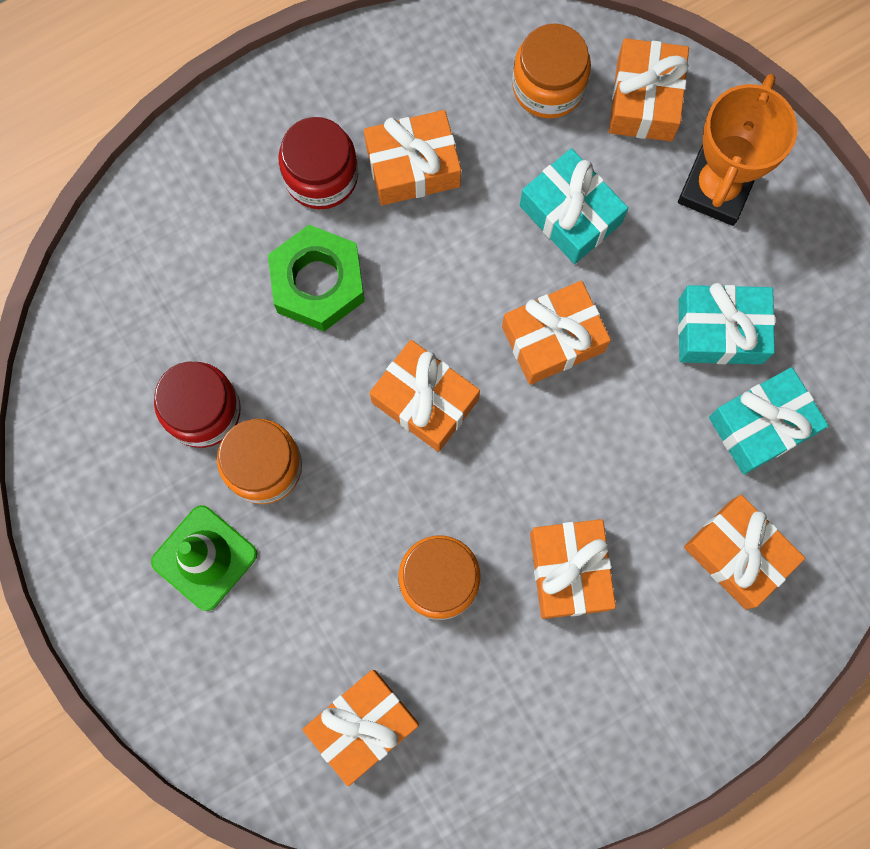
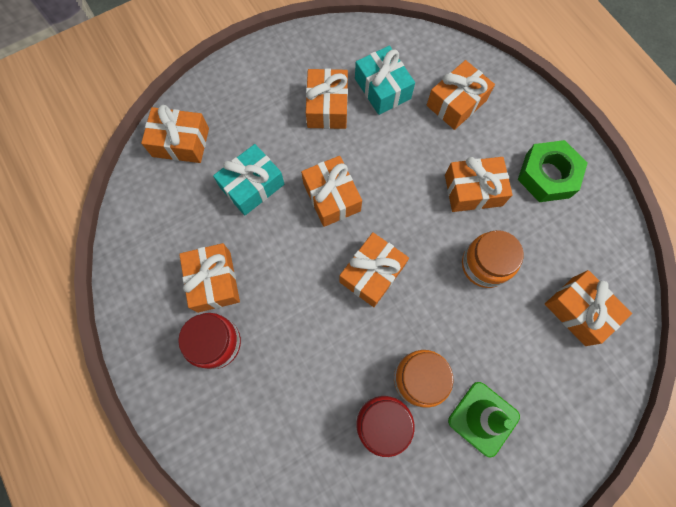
camera: 90 degrees left, 5 degrees down
(317, 283) = (292, 344): green nut -> green nut (547, 175)
(548, 86) = (166, 197): orange jar -> none
(716, 188) = (240, 106): orange trophy -> none
(720, 331) = (327, 107): turquoise gift -> orange gift

